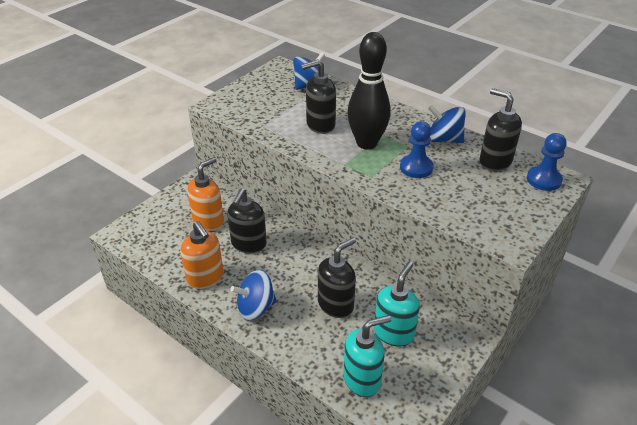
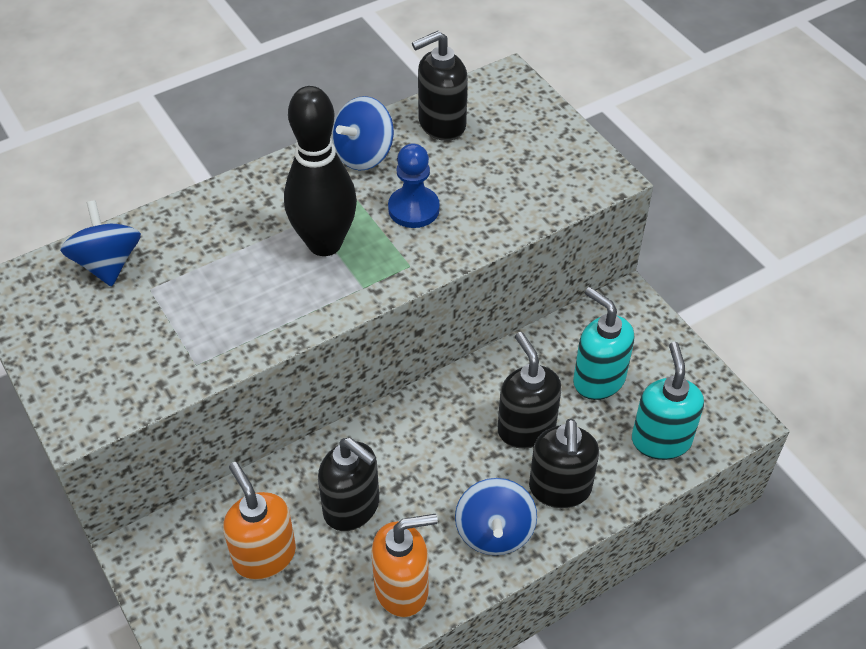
camera: 70 degrees left, 10 degrees up
(320, 125) = (241, 285): black soap dispenser -> black soap dispenser (560, 489)
(543, 180) = (501, 96): blue pawn -> none

